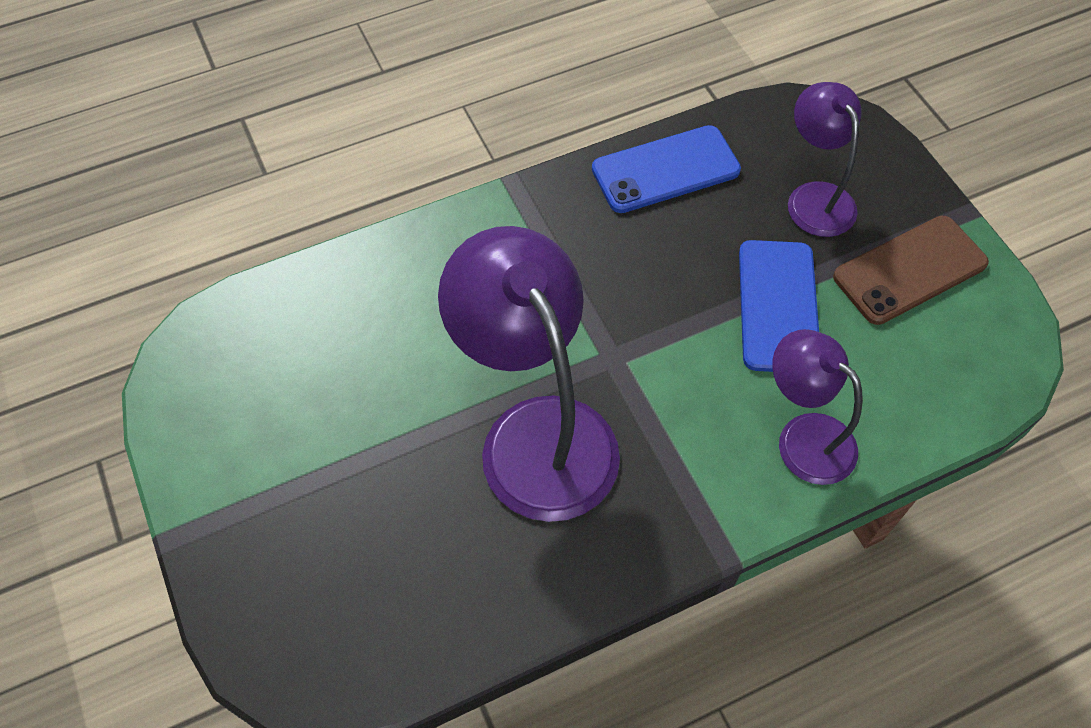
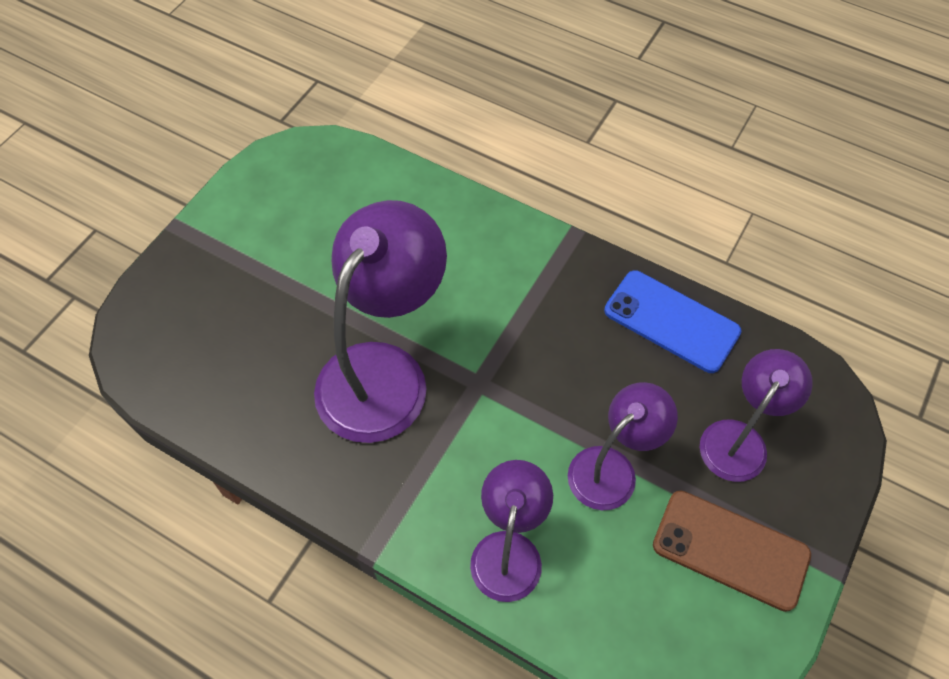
camera: 55 degrees right, 0 degrees up
(778, 306) = (612, 468): blue phone -> purple lamp

